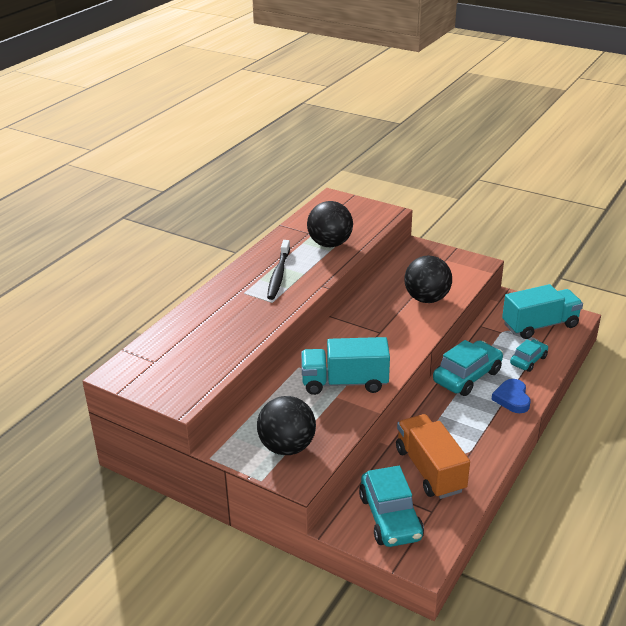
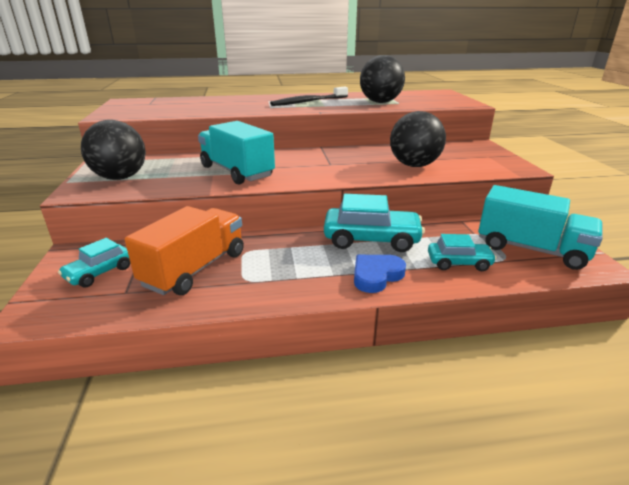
camera: 50 degrees right, 5 degrees down
(390, 517) = (100, 273): turquoise car -> turquoise car, size x0.59

